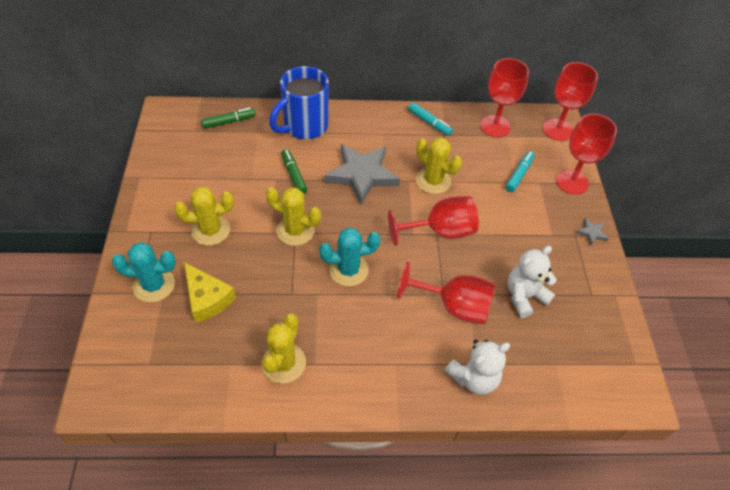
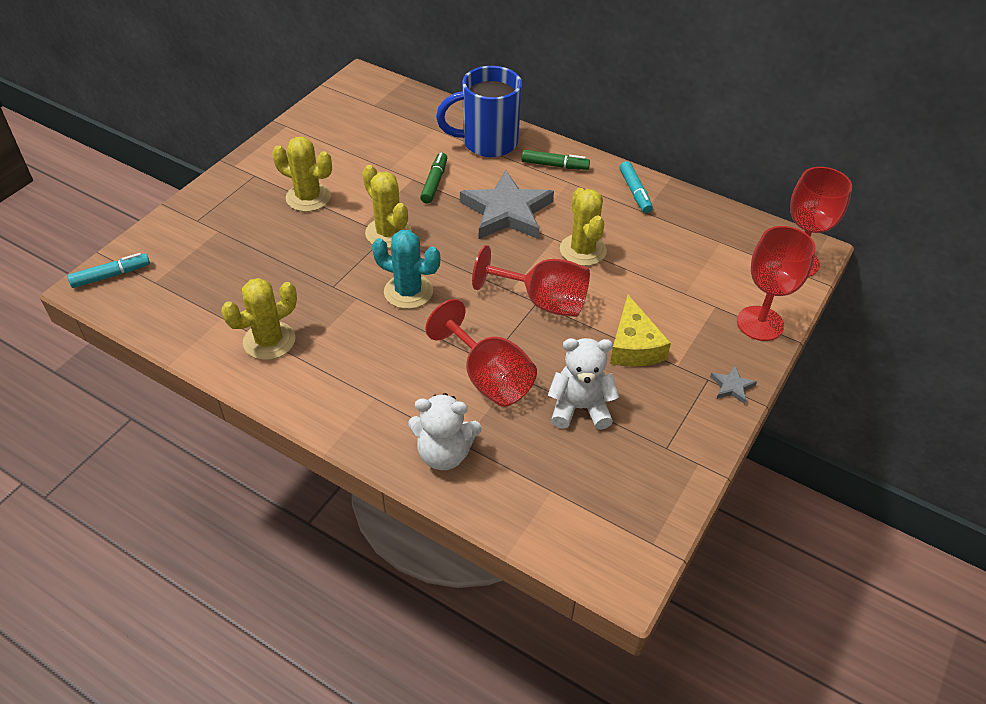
camera: 35 degrees right, 5 degrees down
(154, 285) = (217, 221): turquoise cactus -> none
(207, 298) = (252, 253): yellow cheese -> yellow cheese (634, 346)
(229, 122) = (414, 109): green marker -> green marker (555, 165)
(495, 126) = (715, 226): red goblet -> none
(519, 174) = (696, 287): turquoise marker -> turquoise marker (111, 275)

